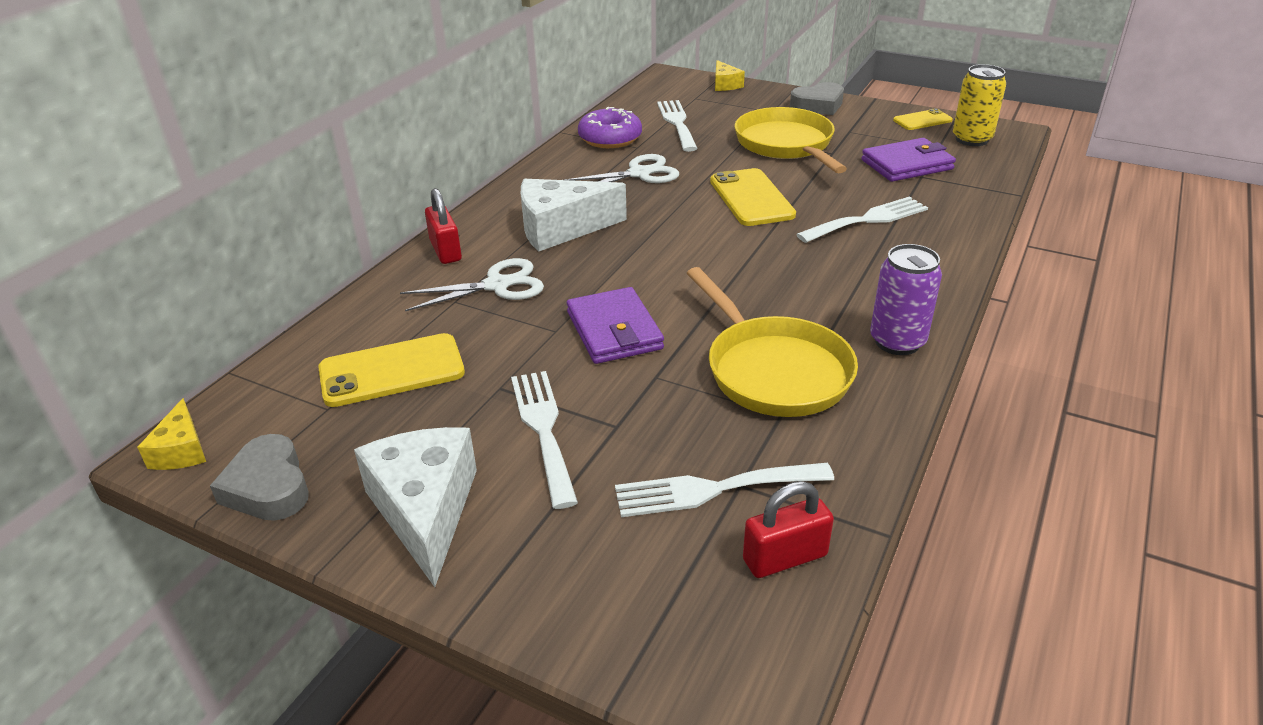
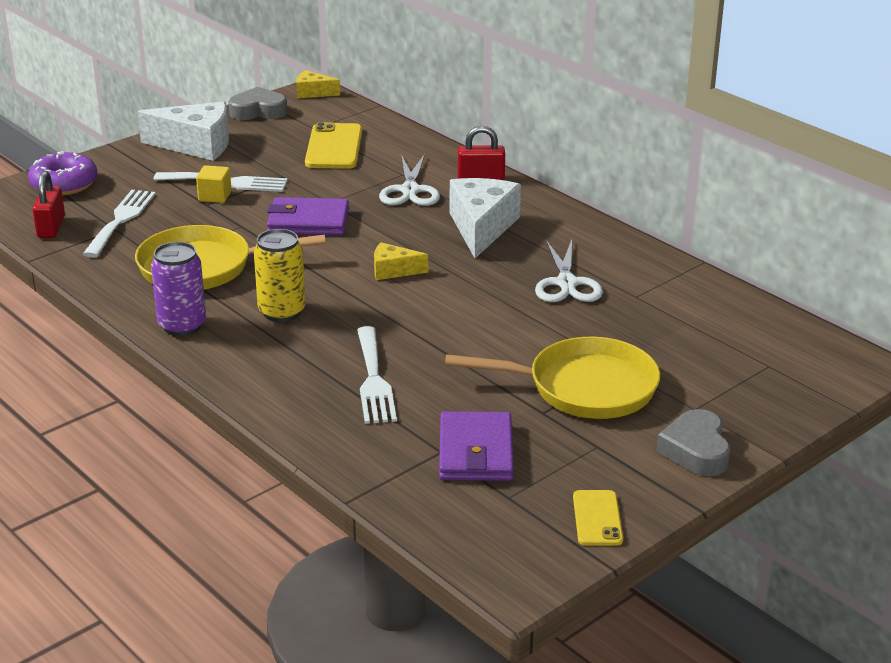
camera: 110 degrees right, 5 degrees down
(590, 426) = (215, 196): none -> yellow cube
(610, 138) = (667, 285): purple donut -> purple donut (64, 184)
(677, 123) = (690, 334): white fork -> none
(725, 85) = (808, 399): yellow cheese -> yellow cheese (393, 270)
(751, 198) = (468, 329): yellow phone -> none
(971, 139) = (512, 534): yellow can -> yellow can (282, 312)

